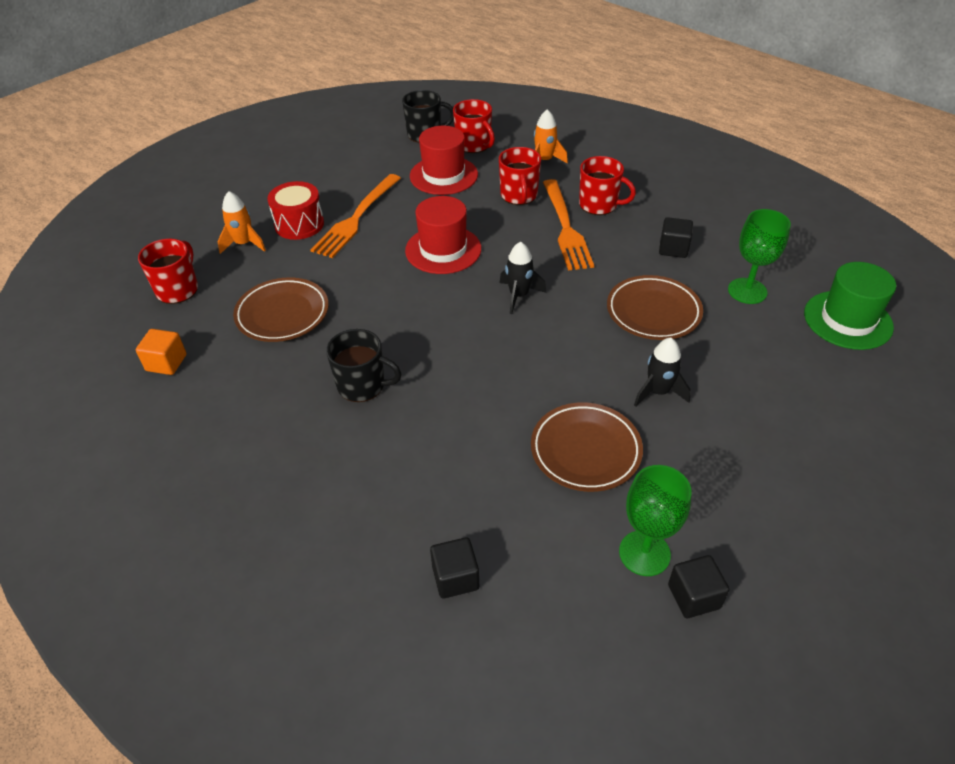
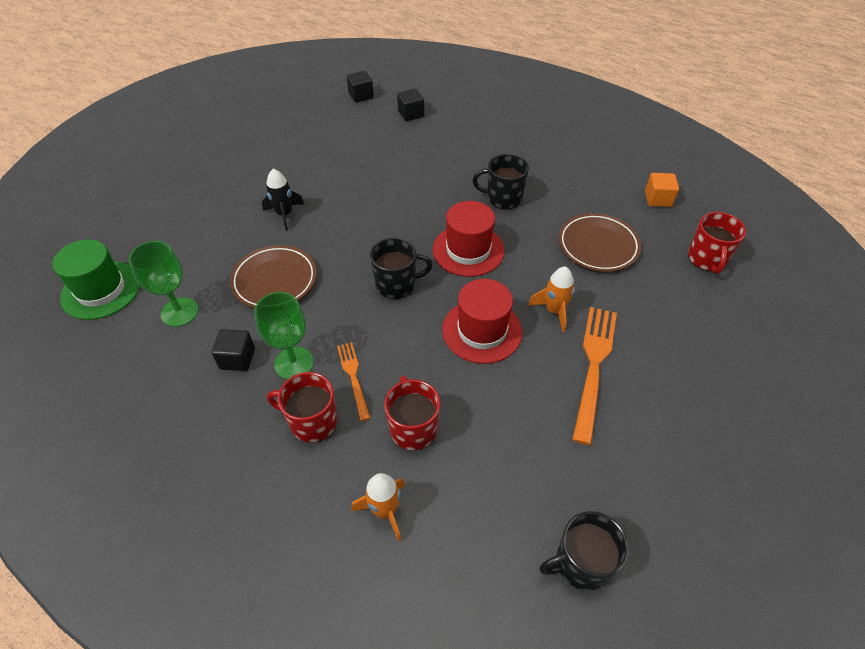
camera: 170 degrees right, 5 degrees up
(244, 244) = (689, 316): orange rocket -> orange rocket (554, 311)
(299, 224) = (651, 349): red drum -> none
(443, 175) = (519, 458): red hat -> red hat (468, 250)
(474, 145) = (496, 541): red mug -> none
(519, 296) = (396, 284): black rocket -> black mug
(566, 228) = (353, 376): orange fork -> orange fork, size x0.56
(585, 450) = (340, 174): brown plate -> none
(644, 553) = (310, 131): green goblet -> green goblet (294, 363)
(694, 596) = (287, 118): black cube -> black cube (361, 96)

